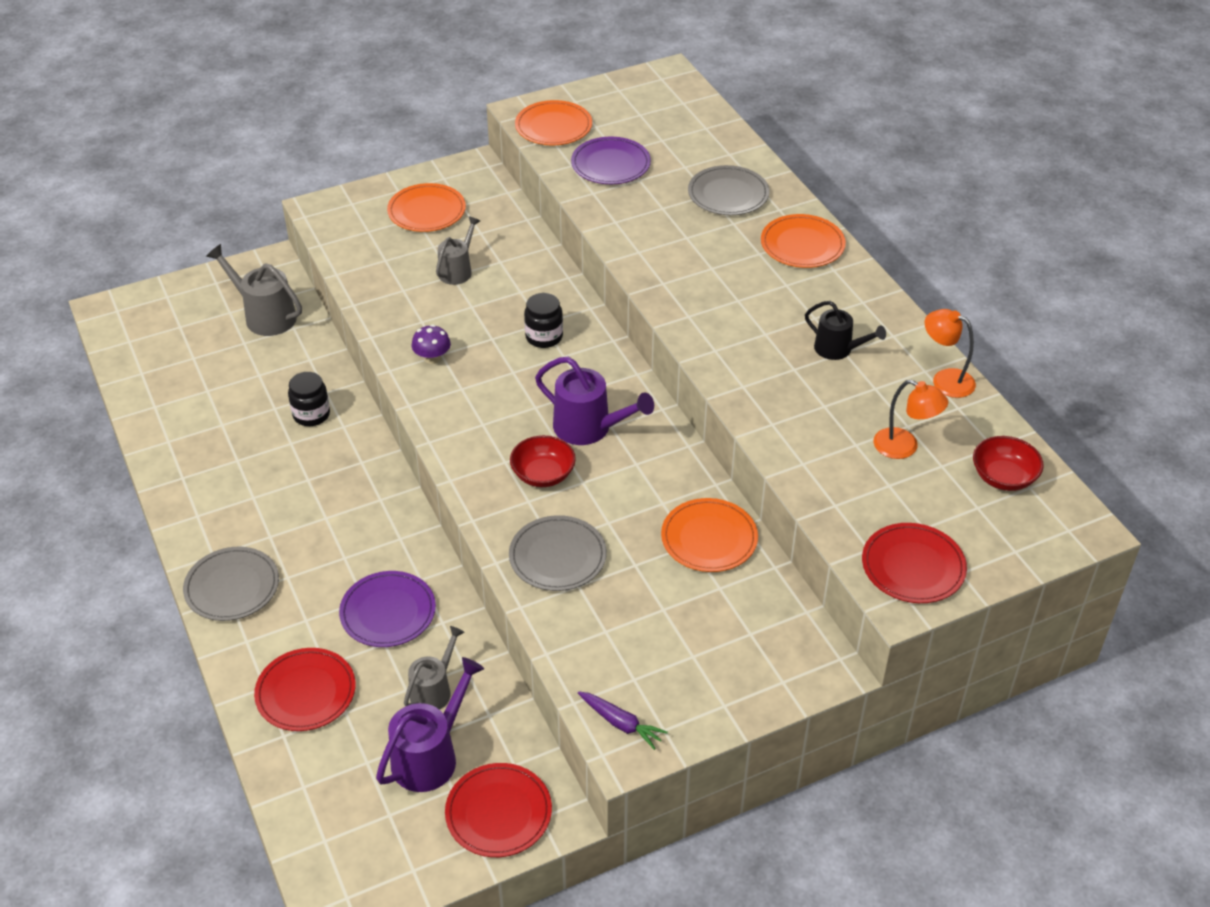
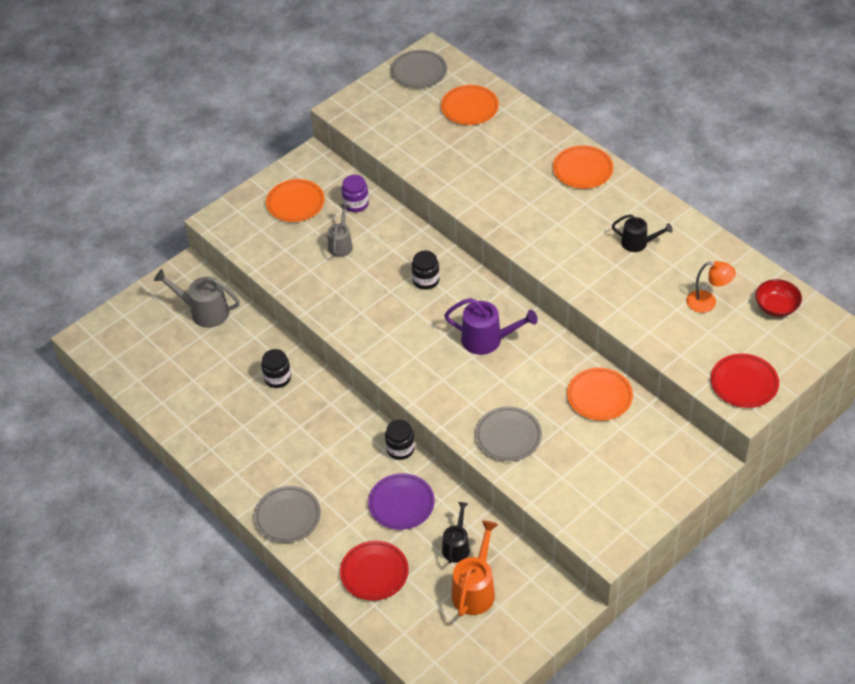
camera: 15 degrees left, 5 degrees up
(422, 542) = (400, 449): none -> black jar
(430, 756) = (475, 589): purple watering can -> orange watering can
(432, 358) = (356, 316): purple mushroom -> none
(434, 690) = (456, 546): grey watering can -> black watering can
(498, 812) = (535, 612): red plate -> none
(501, 229) = (356, 204): none -> purple jar
(543, 474) = (472, 381): red bowl -> none
(553, 127) = (368, 117): orange plate -> orange plate (469, 107)
(610, 164) = (423, 138): purple plate -> none
(621, 723) = (597, 534): purple carrot -> none
(728, 194) = (516, 142): grey plate -> grey plate (419, 71)
(945, 380) = (715, 247): orange lamp -> none

